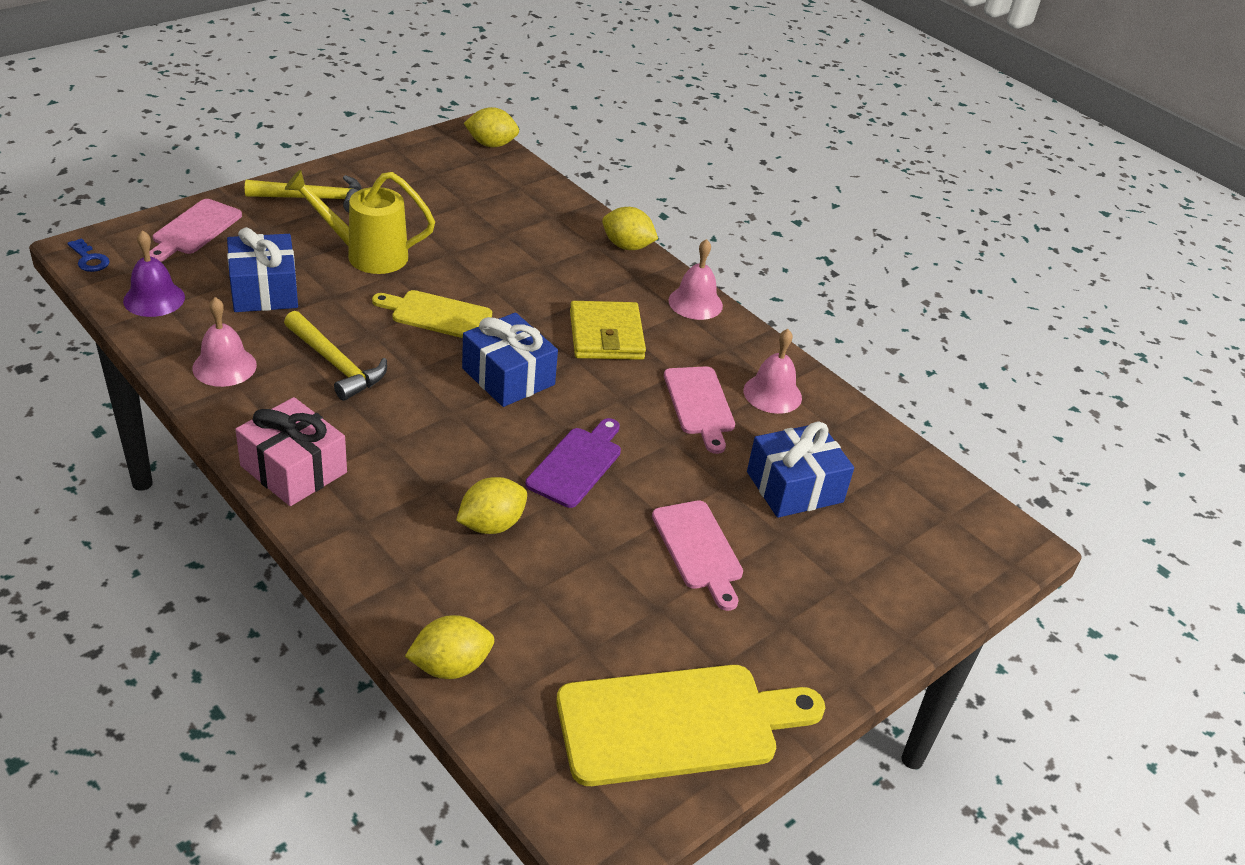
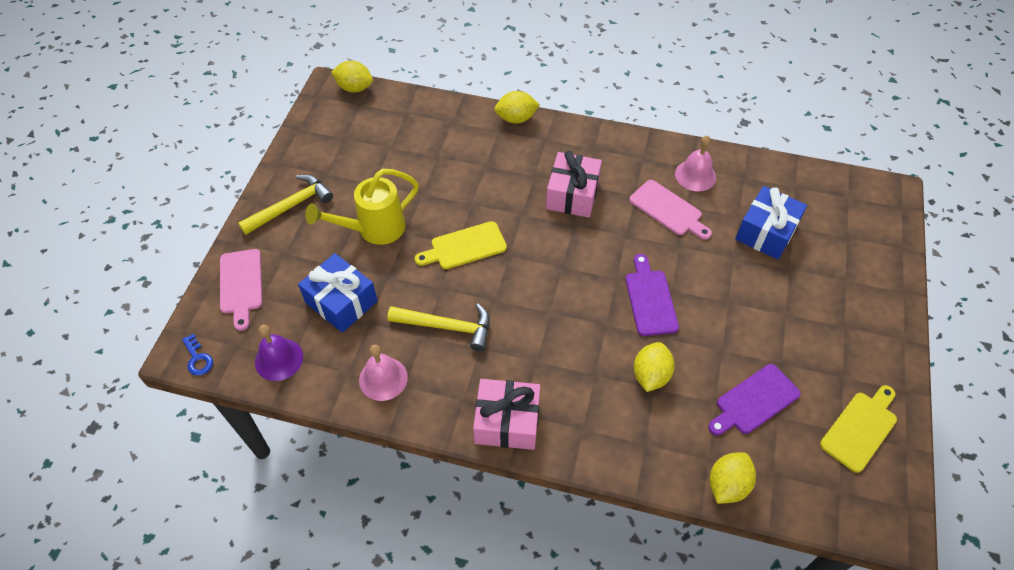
camera: 30 degrees left, 15 degrees up
(89, 259) = (198, 358): blue key -> blue key turned 45 degrees clockwise
(491, 144) = (354, 88): yellow lemon -> yellow lemon turned 45 degrees clockwise
(508, 376) = (552, 264): blue gift -> none
(580, 618) = (754, 401): none -> purple cutting board
(606, 335) = (572, 195): yellow wallet -> pink gift
(676, 723) = (860, 428): yellow cutting board -> yellow cutting board, size x0.60
(695, 303) = (594, 137): pink bell -> none
(699, 549) = (763, 309): pink cutting board -> none

